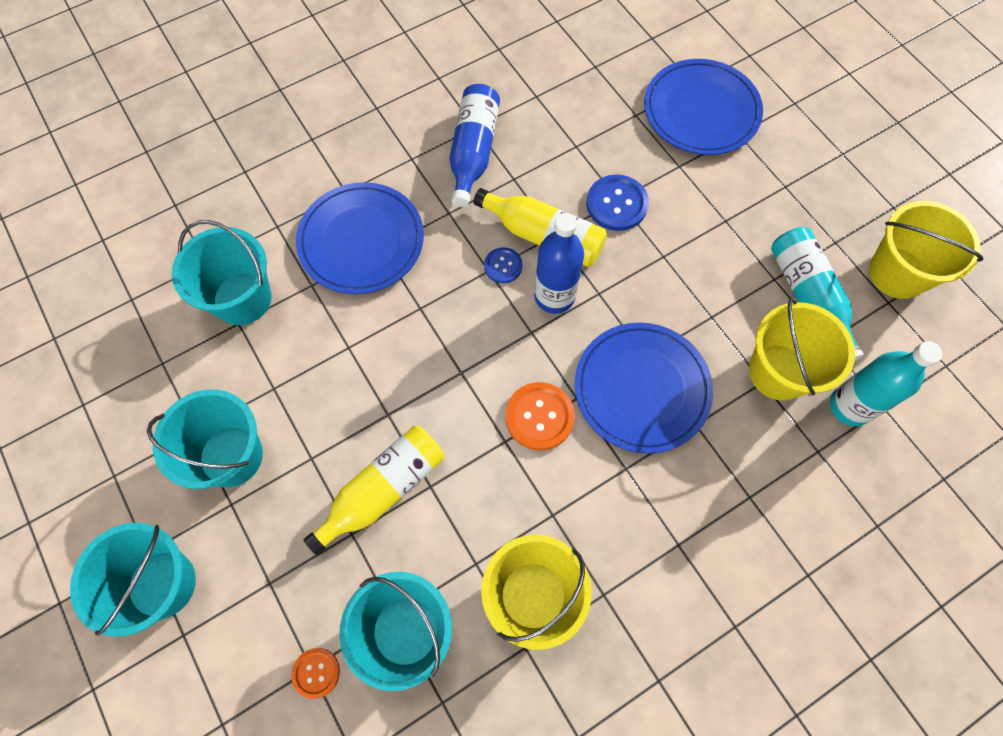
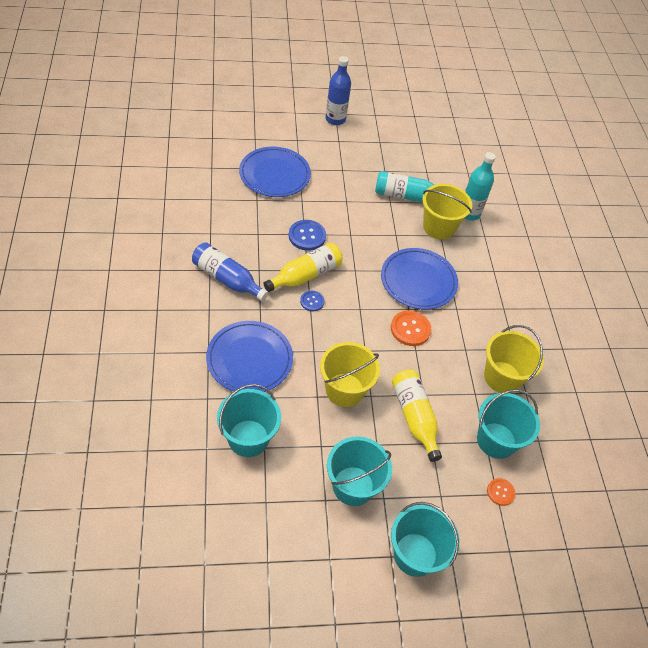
camera: 70 degrees left, 15 degrees down
(554, 296) = (345, 289): blue bottle -> blue bottle (335, 119)
(897, 273) = (414, 160): yellow bucket -> yellow bucket (344, 390)

